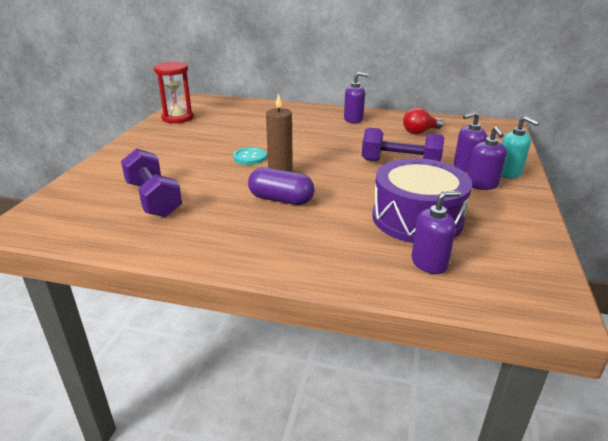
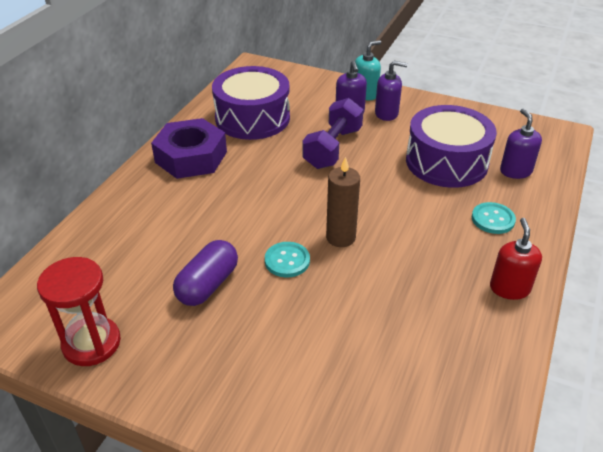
camera: 80 degrees left, 10 degrees up
(153, 199) = (396, 358): purple dumbbell -> none
(229, 251) = (509, 288): none -> red soap dispenser
(281, 199) = (406, 243): purple capsule -> purple capsule (208, 285)
(330, 244) = (493, 219): none -> turquoise button
(353, 119) = (191, 157): purple soap dispenser -> purple nut
(420, 132) = (252, 118): red light bulb -> purple drum

